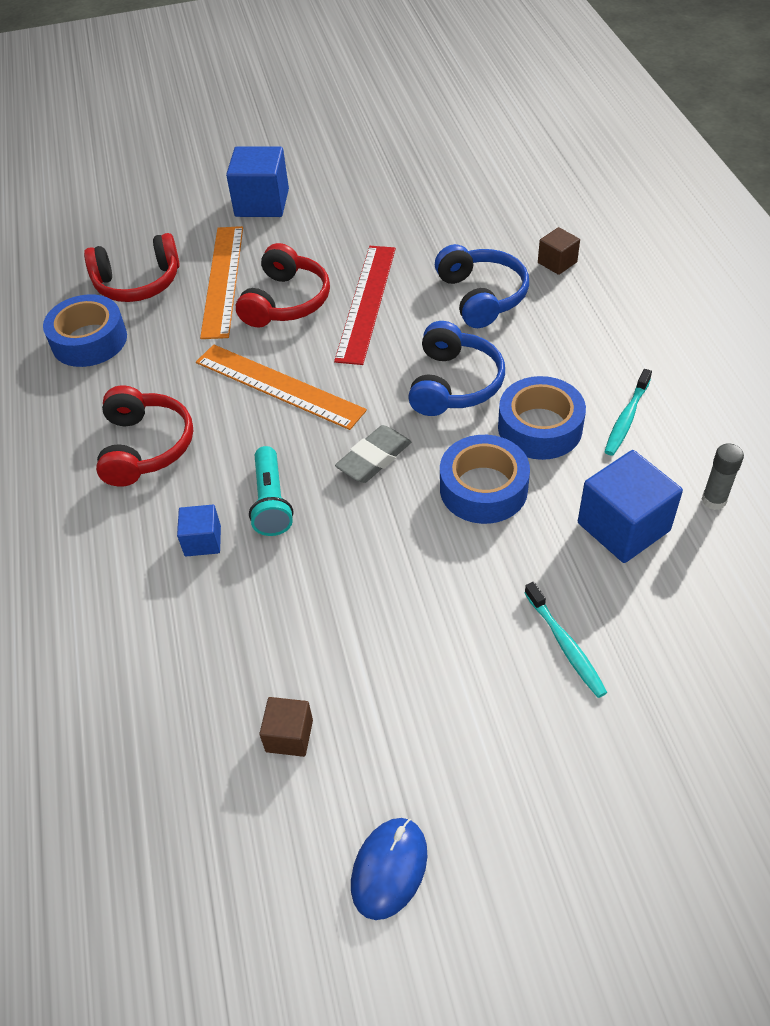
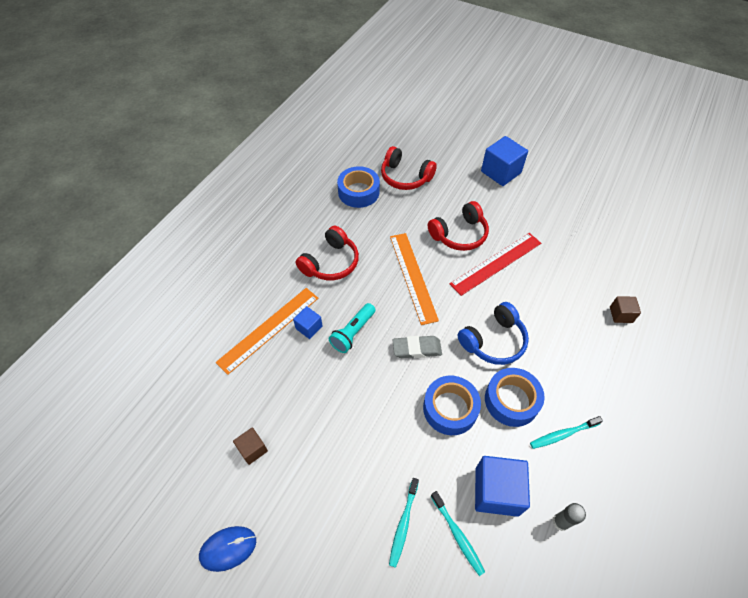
camera: 40 degrees right, 5 degrees up
(222, 280) = (442, 202): orange ruler -> orange ruler (269, 329)
(481, 296) = (558, 303): blue headphones -> none
(632, 603) = (457, 535): none -> turquoise toothbrush

